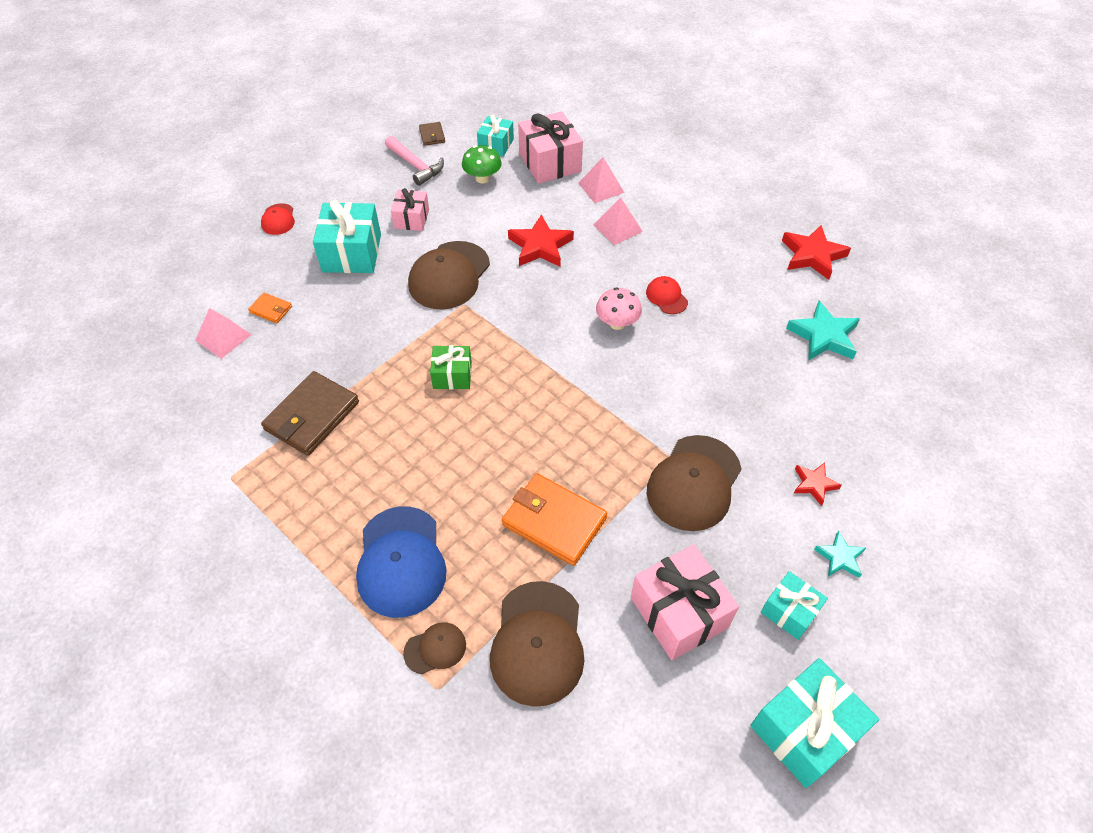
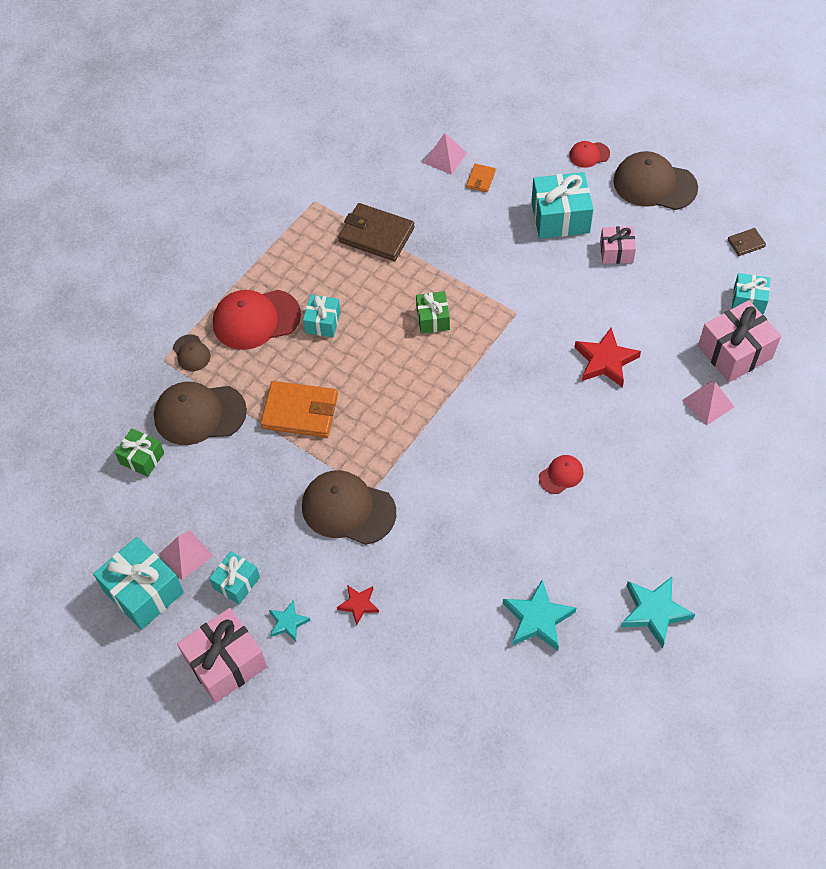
camera: 85 degrees right, 5 degrees up
(401, 561) = (256, 319): blue cap -> red cap
(416, 166) = (694, 239): pink hammer -> none
(427, 485) = (323, 322): none -> turquoise gift
(449, 275) = (549, 295): brown cap -> brown cap (654, 184)
(482, 178) = (691, 298): green mushroom -> none
(554, 521) = (300, 412): orange wallet -> orange wallet turned 75 degrees clockwise
(598, 726) = (142, 458): none -> green gift
(617, 228) = (649, 424): pink pyramid -> pink pyramid (186, 554)
(617, 323) = (518, 436): pink mushroom -> none
(679, 612) = (230, 504): pink gift -> pink gift (226, 663)
(812, 255) = (654, 612): red star -> turquoise star

